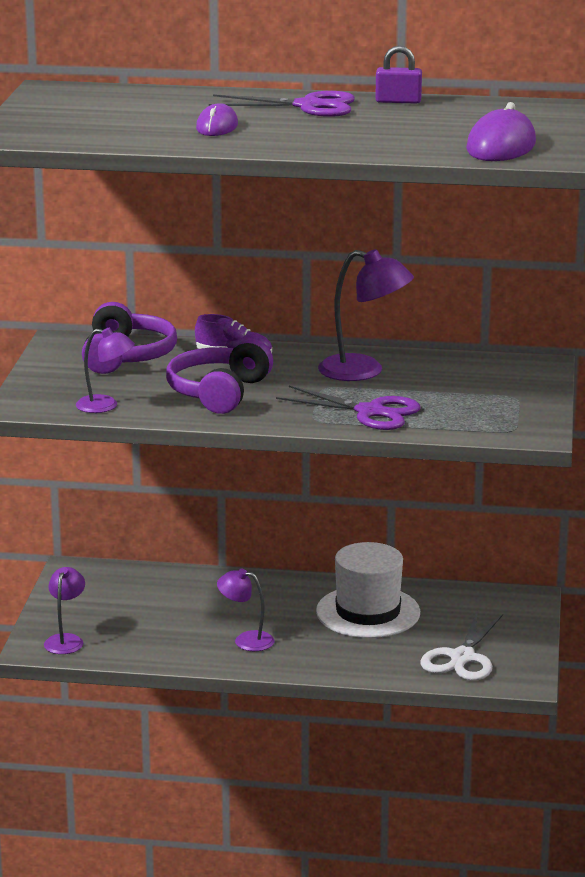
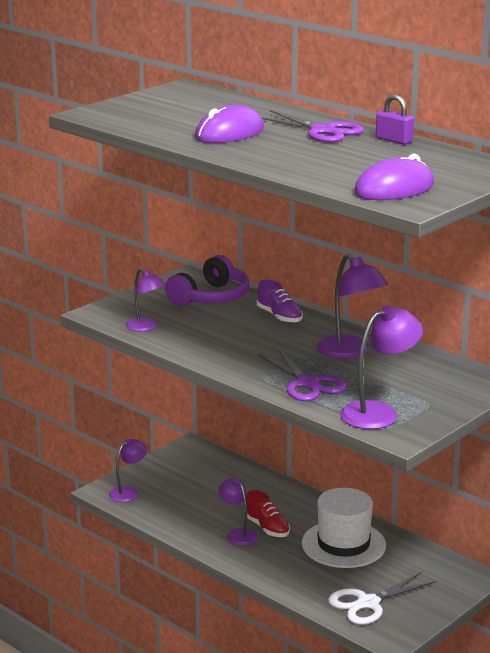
camera: 35 degrees right, 0 degrees up
(217, 127) = (229, 133): purple mouse -> purple mouse, size x1.57
(219, 393) = (229, 339): purple headphones -> none
(268, 623) = (267, 528): none -> red shoe
(482, 418) = (379, 413): none -> purple lamp

